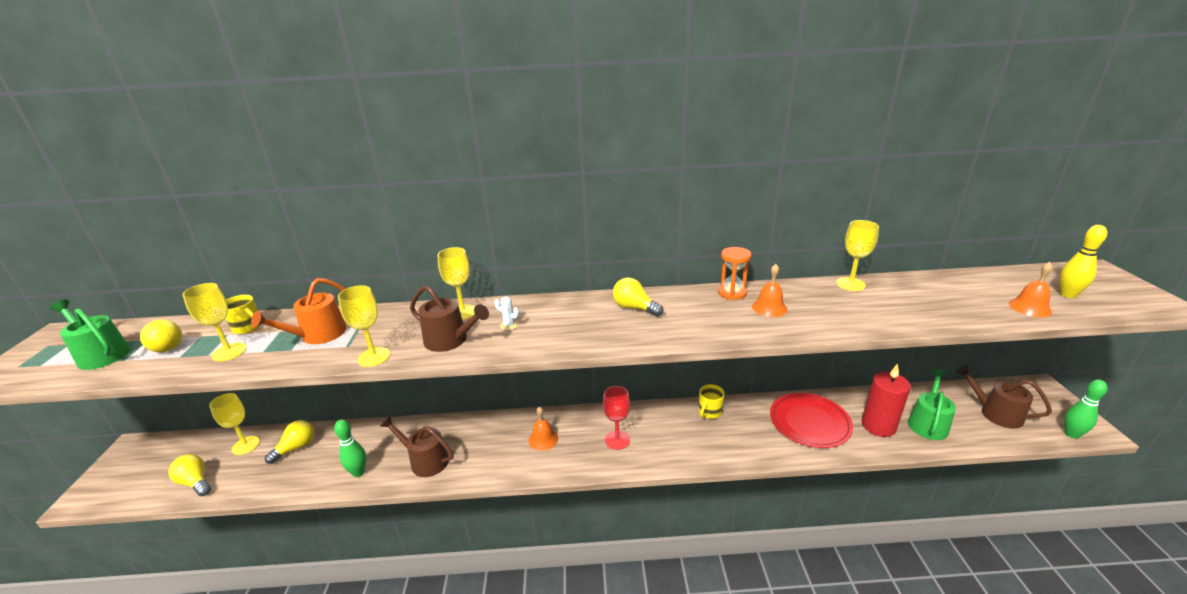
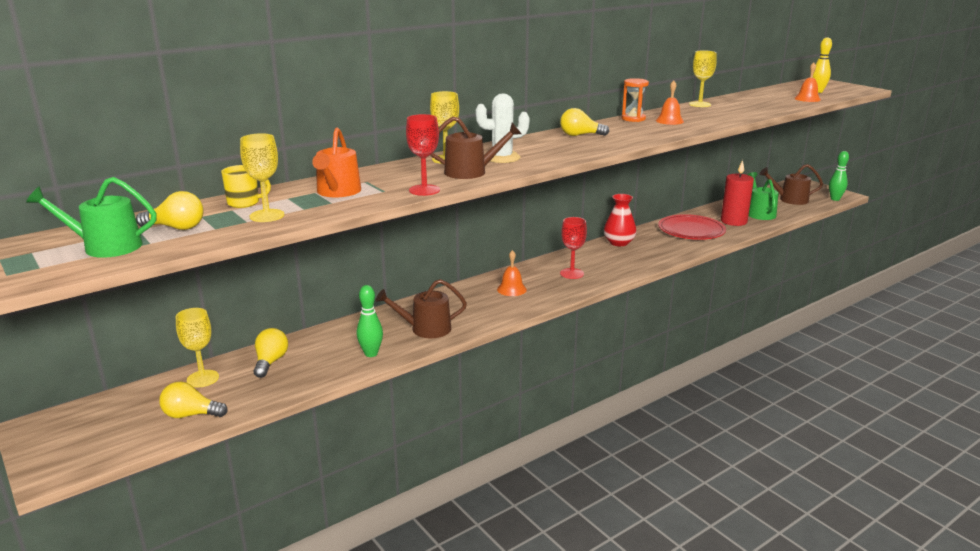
camera: 35 degrees left, 5 degrees down
(374, 357) = (424, 190): yellow goblet -> red goblet
(509, 325) = (502, 158): white cactus -> white cactus, size x2.08
(709, 412) = (619, 242): yellow mug -> red vase

